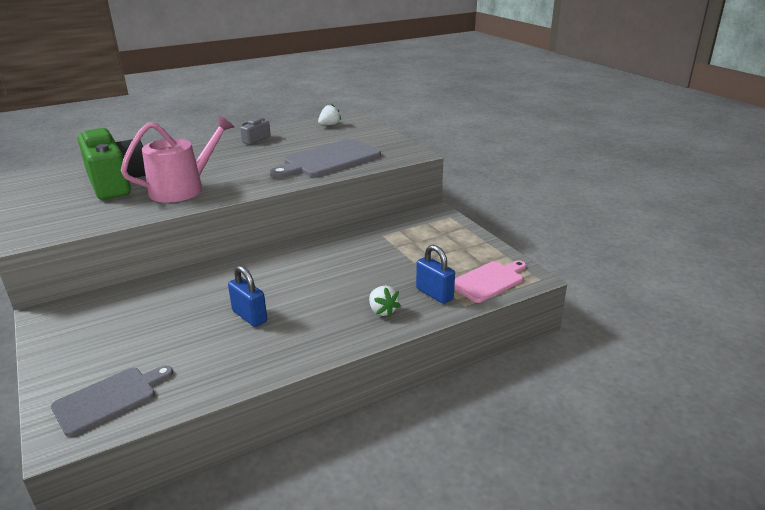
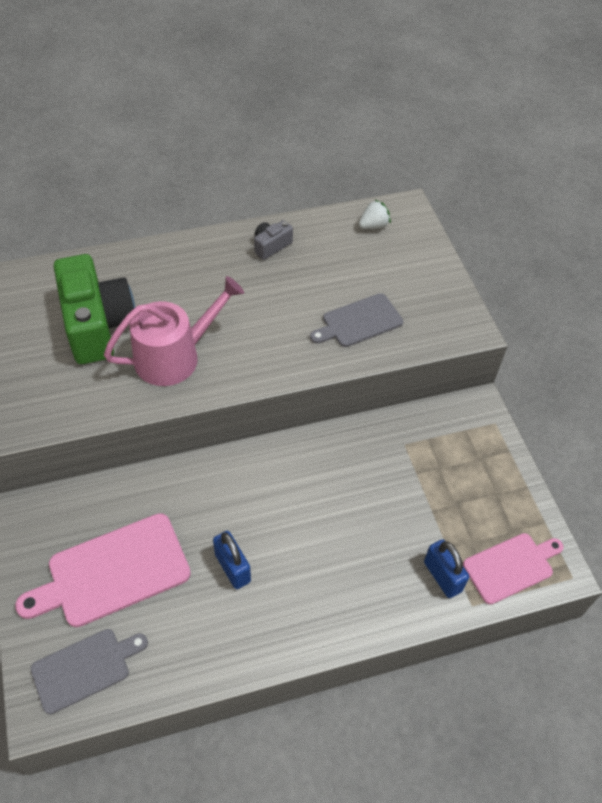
camera: 10 degrees right, 25 degrees up
(136, 335) = (113, 572): none -> pink cutting board
(329, 159) = (359, 322): grey cutting board -> grey cutting board, size x0.64
(382, 311) = (378, 593): white strawberry -> none

